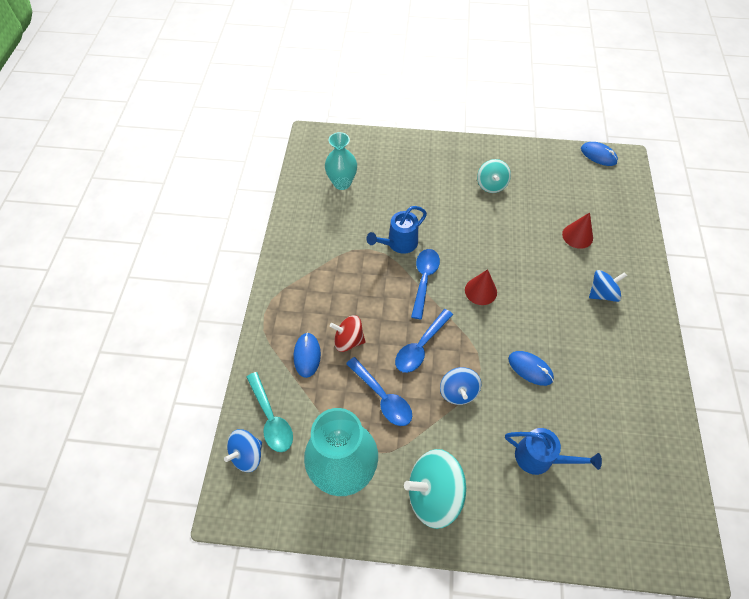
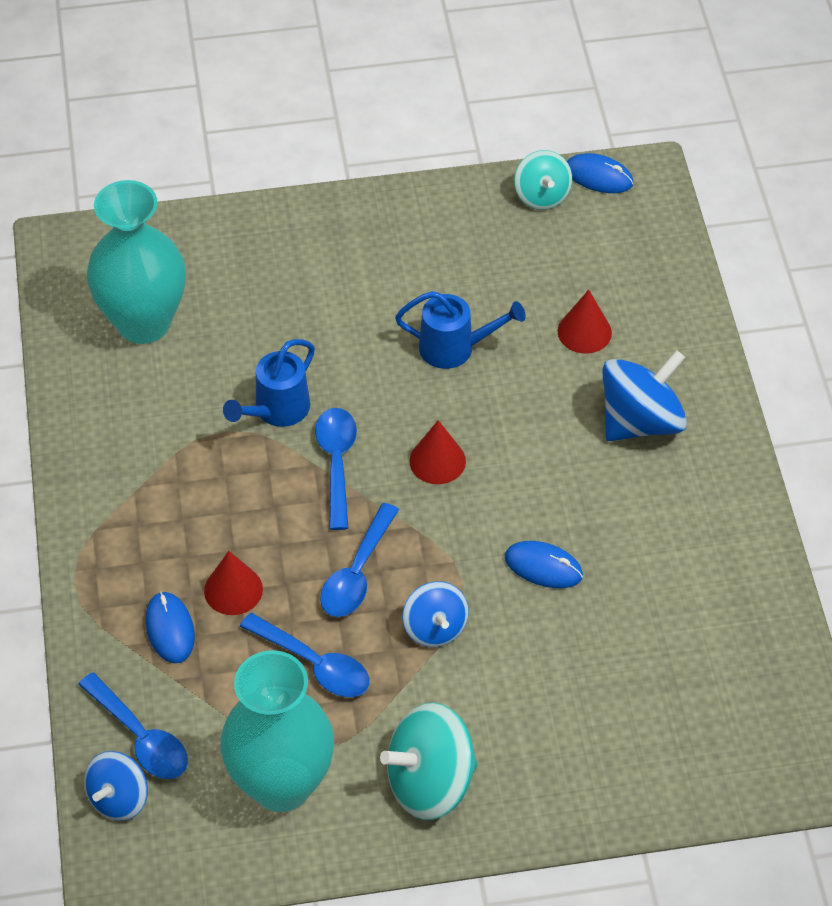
camera: 15 degrees left, 5 degrees down
(271, 418) = (140, 737): turquoise spoon -> blue spoon
(342, 183) = (143, 323): turquoise vase -> turquoise vase, size x1.62
(348, 340) = (233, 590): red spinning top -> red cone
(491, 185) = (417, 271): turquoise spinning top -> turquoise spinning top (542, 196)
(540, 458) = (583, 694): blue watering can -> blue watering can (455, 348)
(602, 293) = (640, 421): blue spinning top -> blue spinning top, size x1.61

